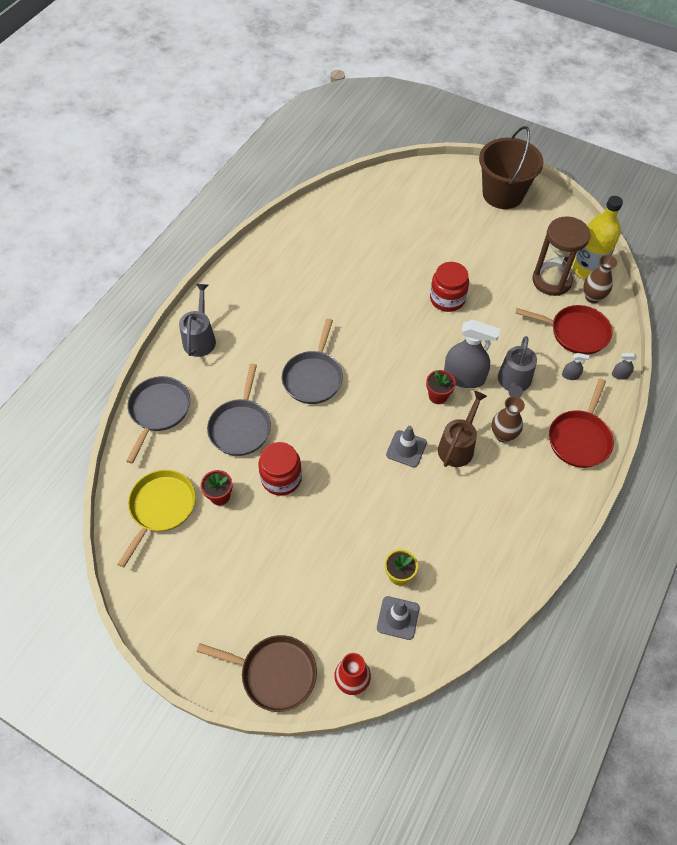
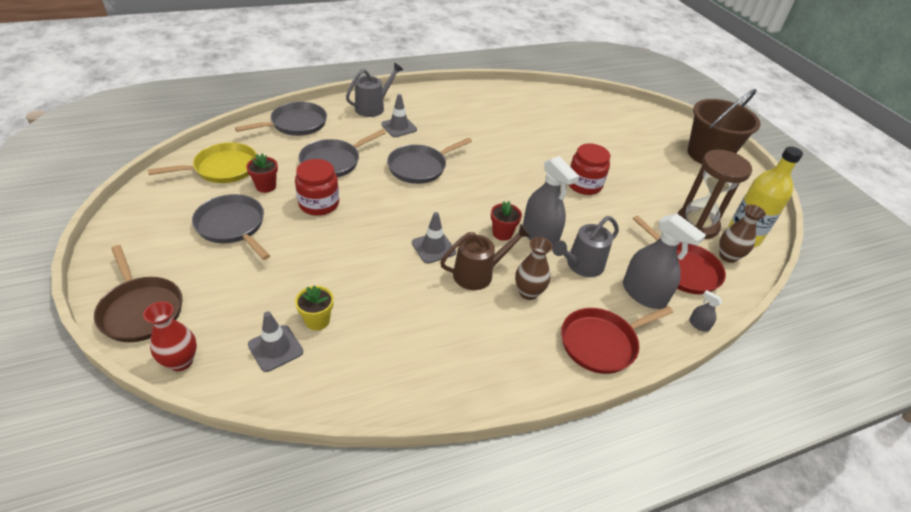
camera: 35 degrees right, 15 degrees down
(244, 553) = (232, 226): none -> grey pan
(248, 345) = (399, 127): none -> grey traffic cone
(570, 375) = (644, 294): grey spray bottle -> grey spray bottle, size x2.36

